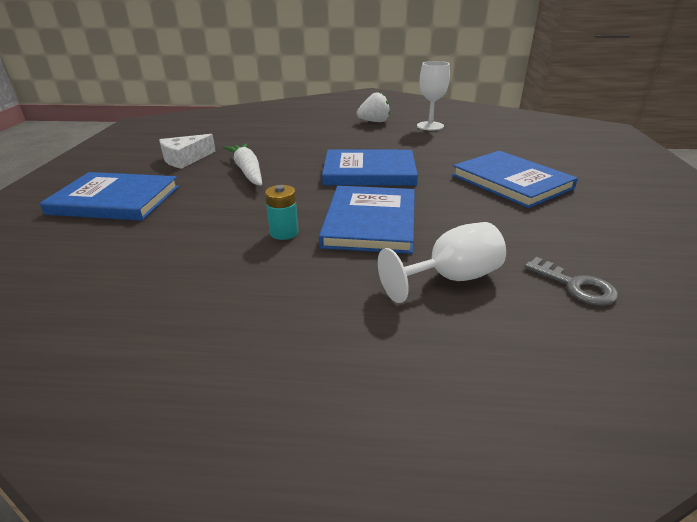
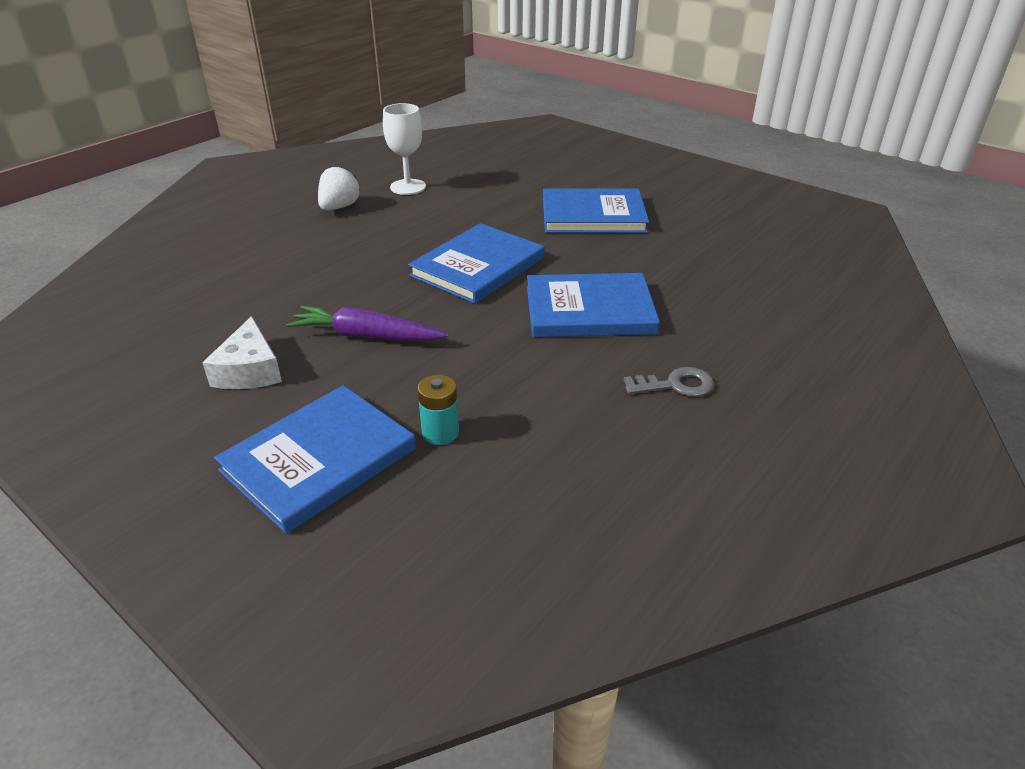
camera: 55 degrees left, 5 degrees up
(247, 171) = (367, 336): white carrot -> purple carrot
(284, 233) = (558, 362): turquoise battery -> turquoise battery (440, 433)
(370, 222) = (589, 310): blue book -> blue book turned 45 degrees counterclockwise
(451, 278) = (717, 313): white goblet -> none
(576, 286) = (768, 273): grey key -> grey key (675, 385)

